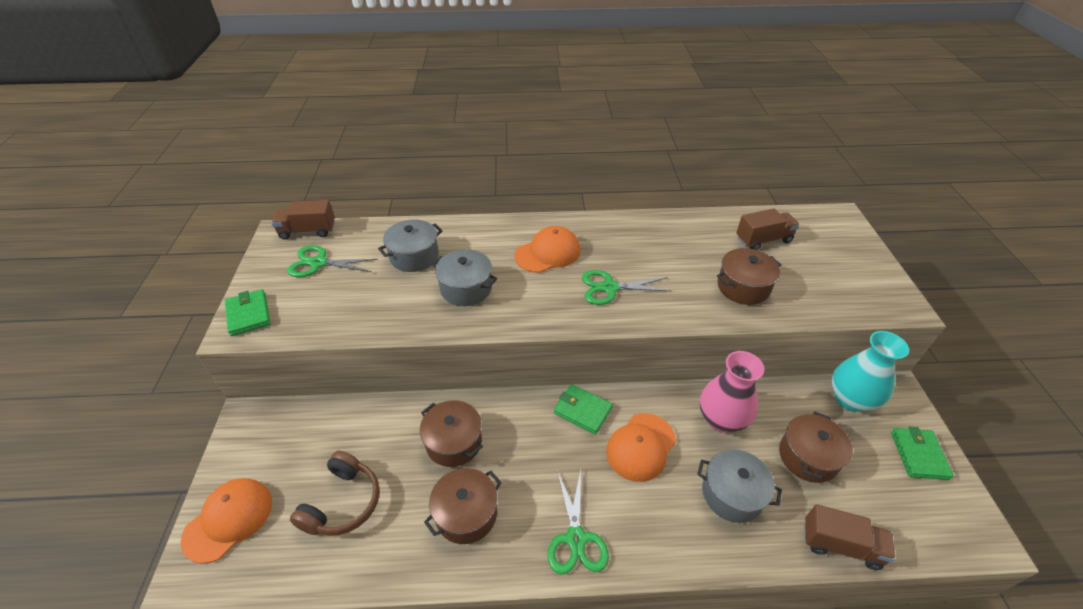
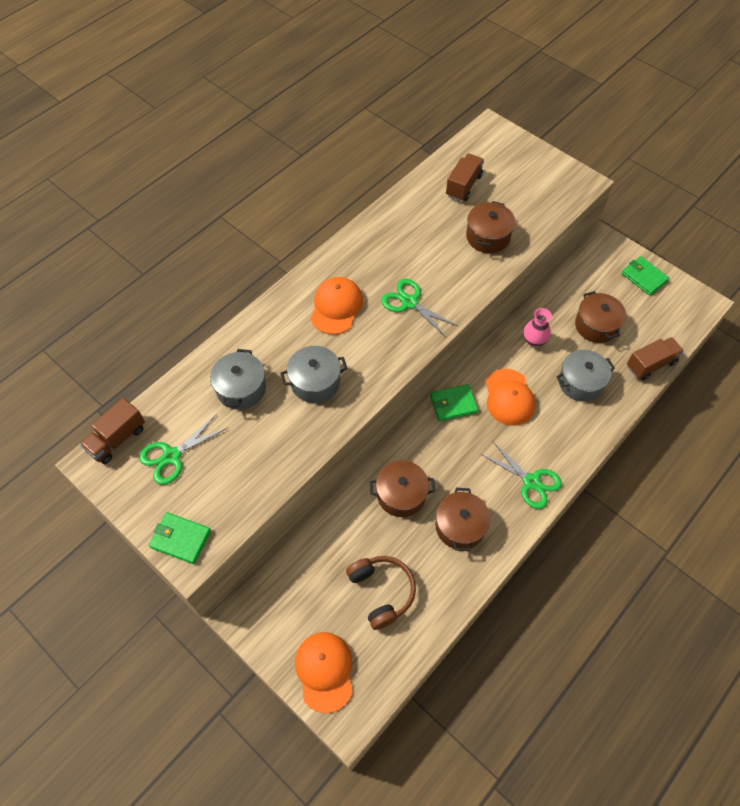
camera: 45 degrees left, 15 degrees up
(610, 288) = (409, 302): green scissors -> green scissors turned 90 degrees clockwise
(721, 419) = (534, 340): pink vase -> pink vase, size x0.62
(850, 399) = (586, 268): turquoise vase -> none

